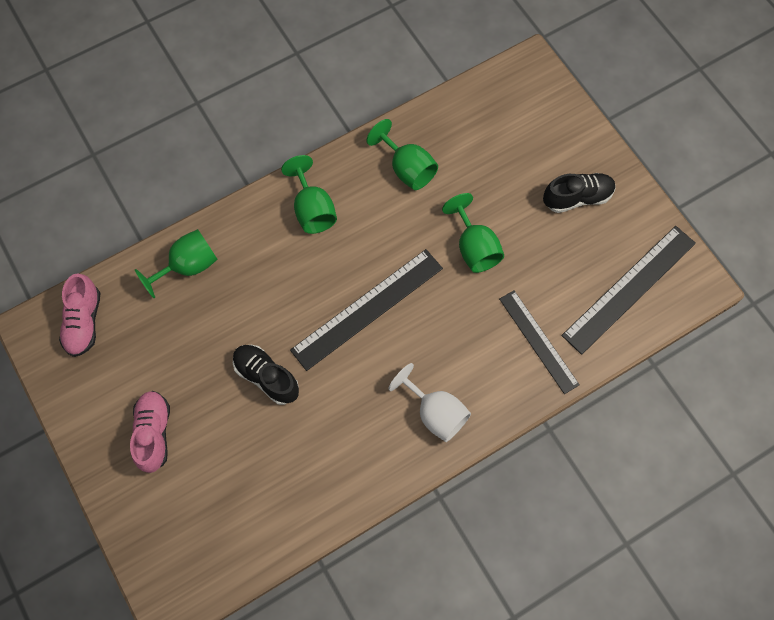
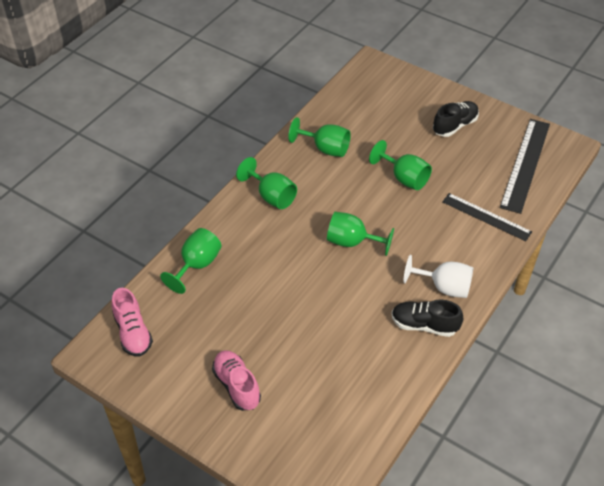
camera: 25 degrees left, 20 degrees down
(266, 377) = (303, 313): black shoe -> black shoe (424, 325)
(367, 309) = (352, 242): black ruler -> green goblet

